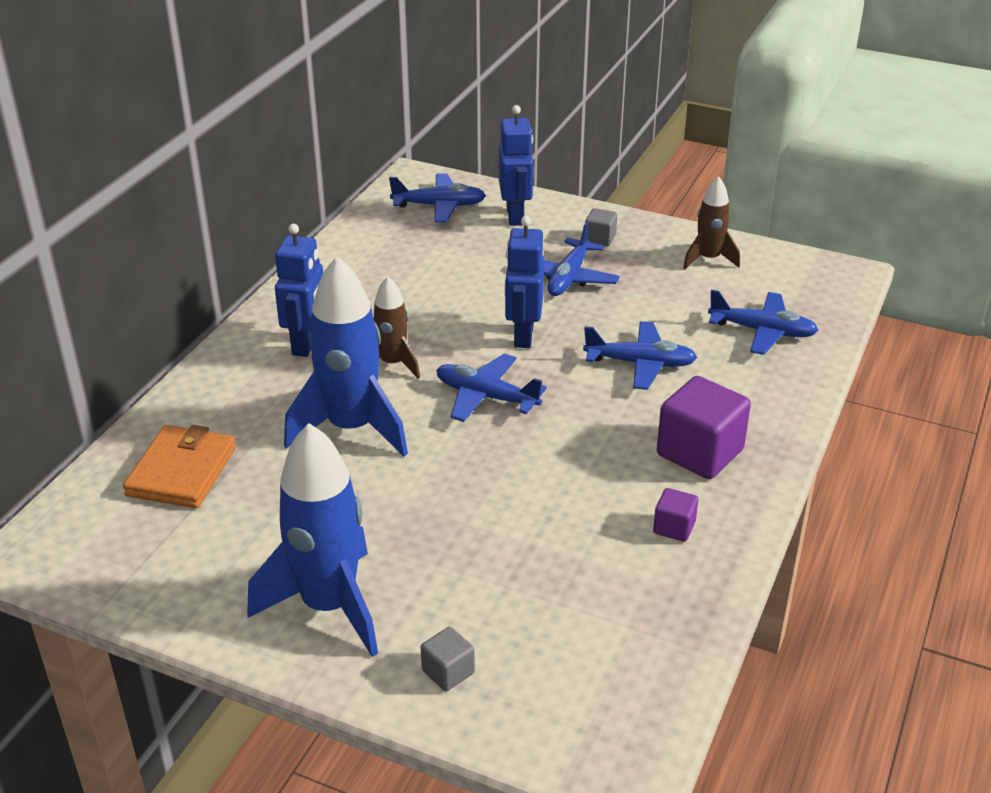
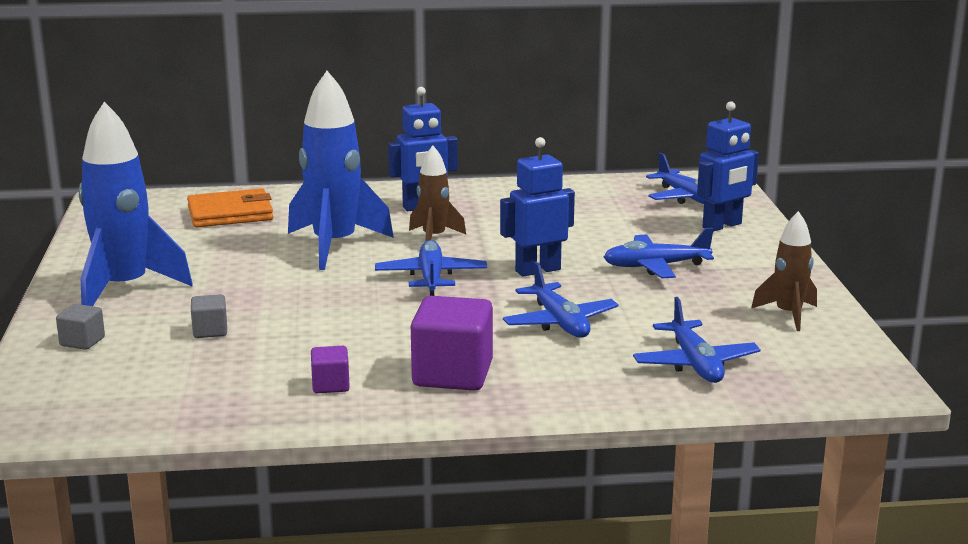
camera: 60 degrees right, 15 degrees down
(600, 238) = (743, 264): grey cube -> grey cube (210, 331)

